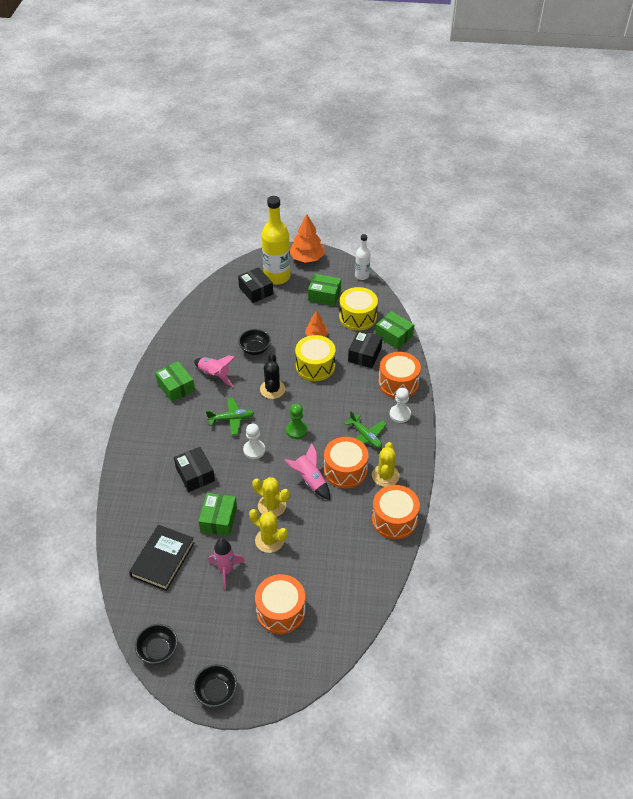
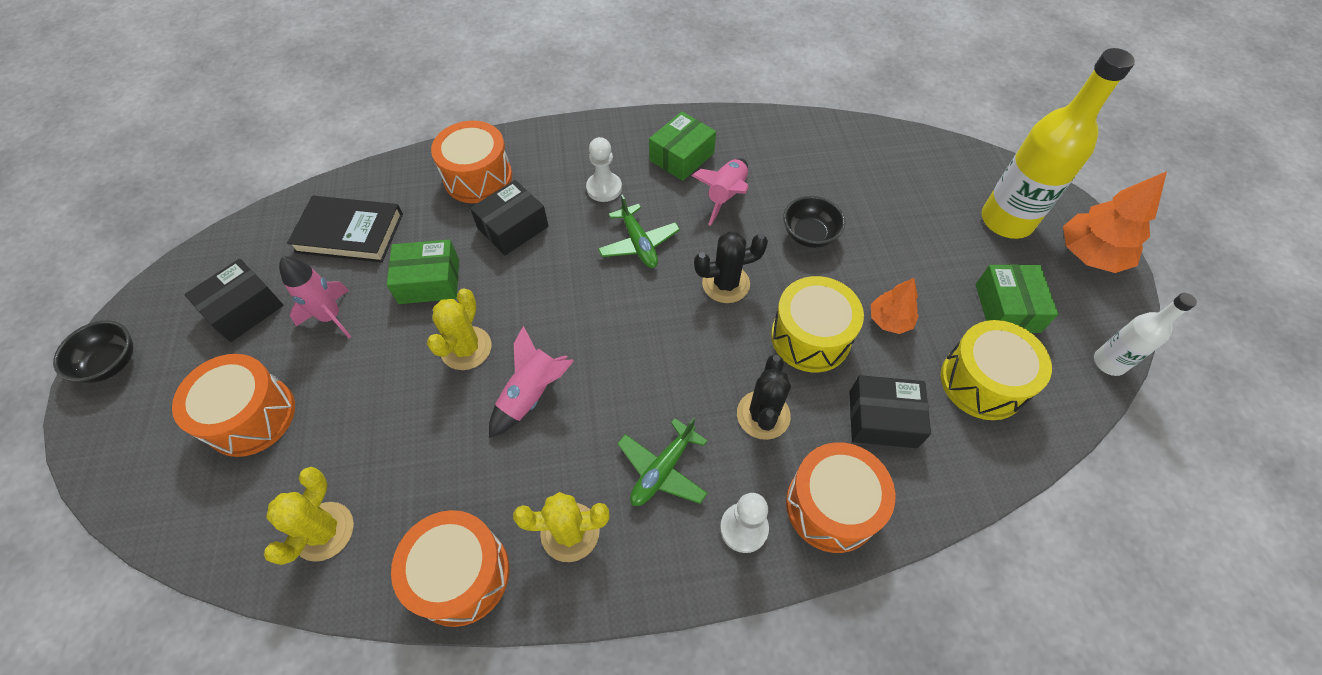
camera: 75 degrees right, 10 degrees up
(158, 650) = (193, 272): black bowl -> none
(254, 450) = (581, 292): white pawn -> white pawn (604, 188)
(256, 291) = (951, 199): black box -> black box (244, 309)
(269, 540) = (394, 363): yellow cactus -> yellow cactus (324, 531)
(296, 430) = (643, 345): green pawn -> none
(345, 470) = (568, 451): orange drum -> orange drum (478, 177)
(349, 394) = (763, 415): none -> black cactus
(394, 336) = (967, 467): green box -> none

